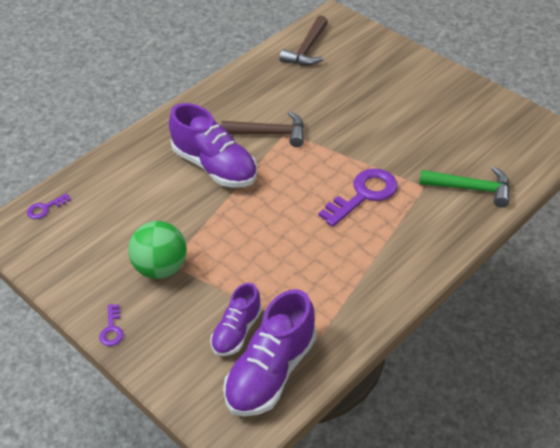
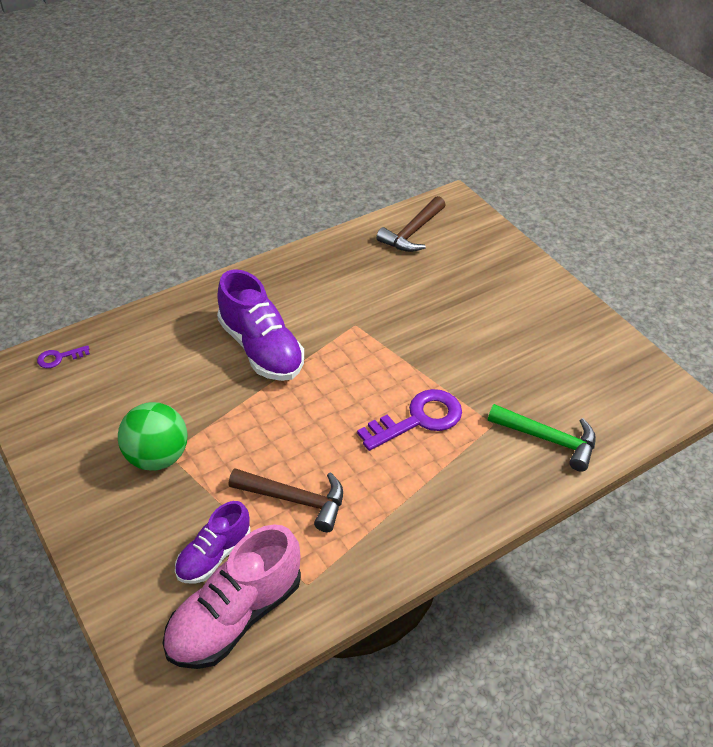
camera: 10 degrees right, 0 degrees up
(112, 329) = (76, 518): purple key -> none
(270, 133) = (336, 322): brown hammer -> brown hammer (295, 500)
(271, 372) = (235, 615): purple shoe -> pink shoe

